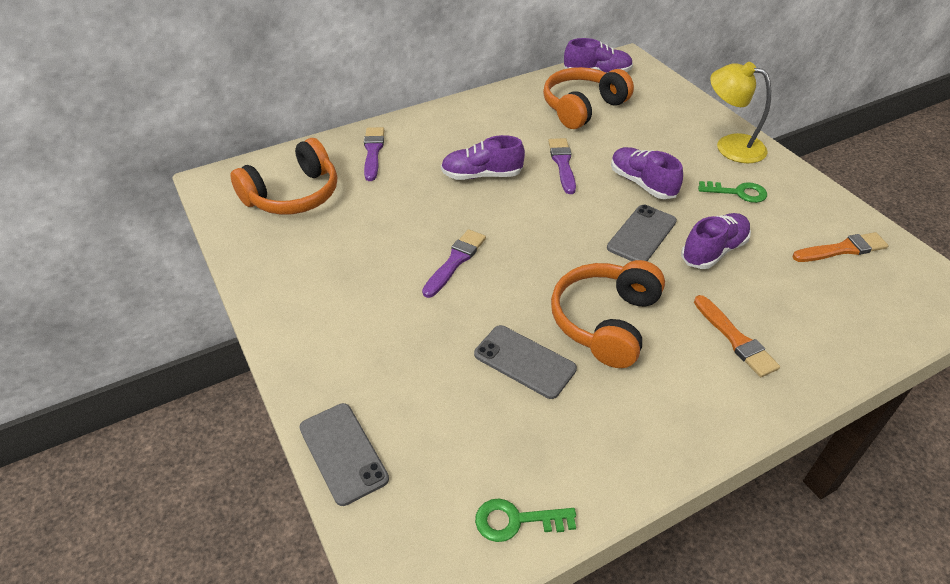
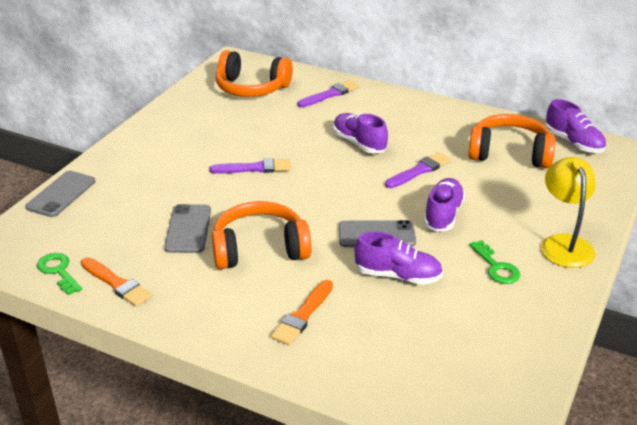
camera: 55 degrees right, 10 degrees down
(842, 249) = (487, 348): orange brush -> orange brush (117, 284)

